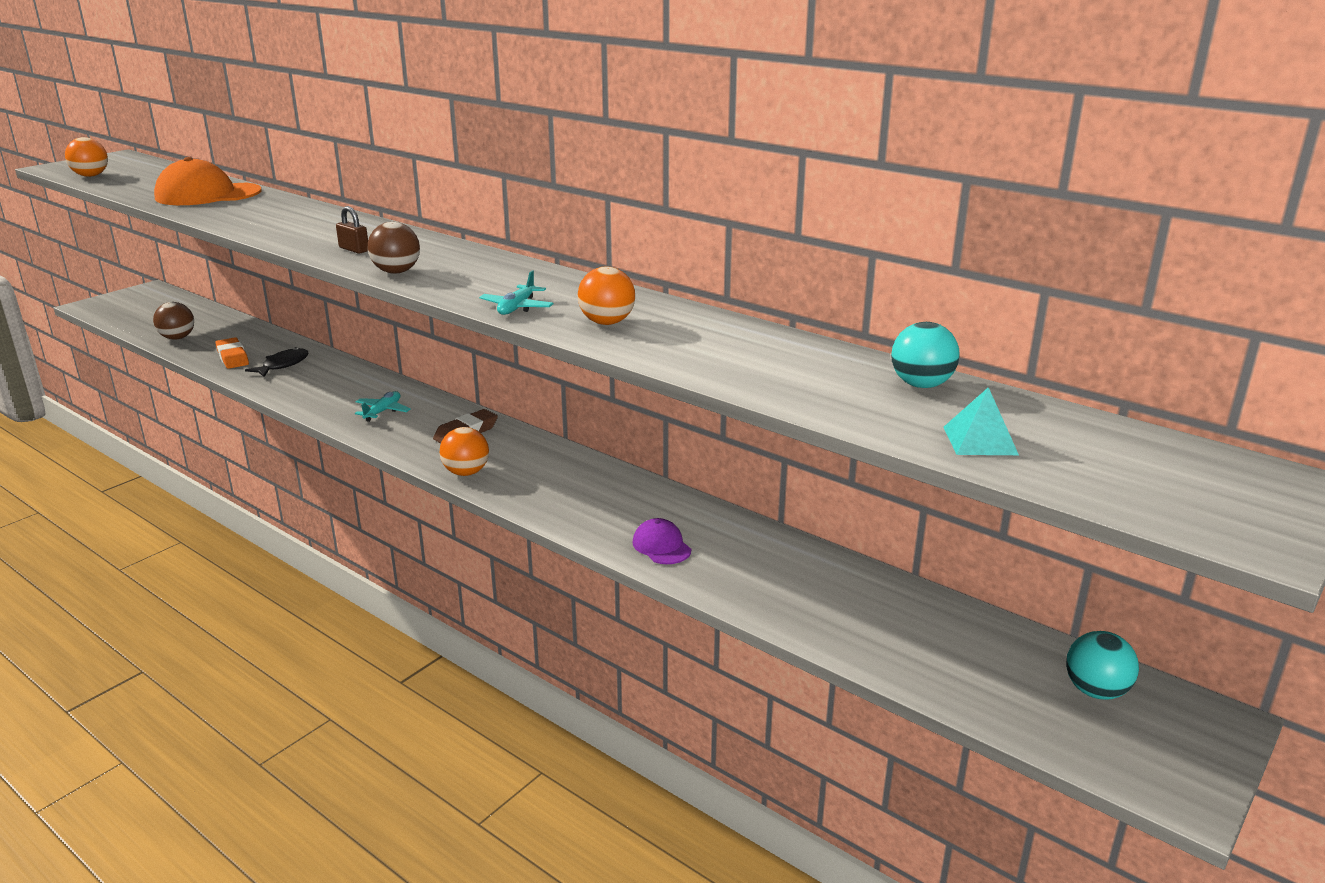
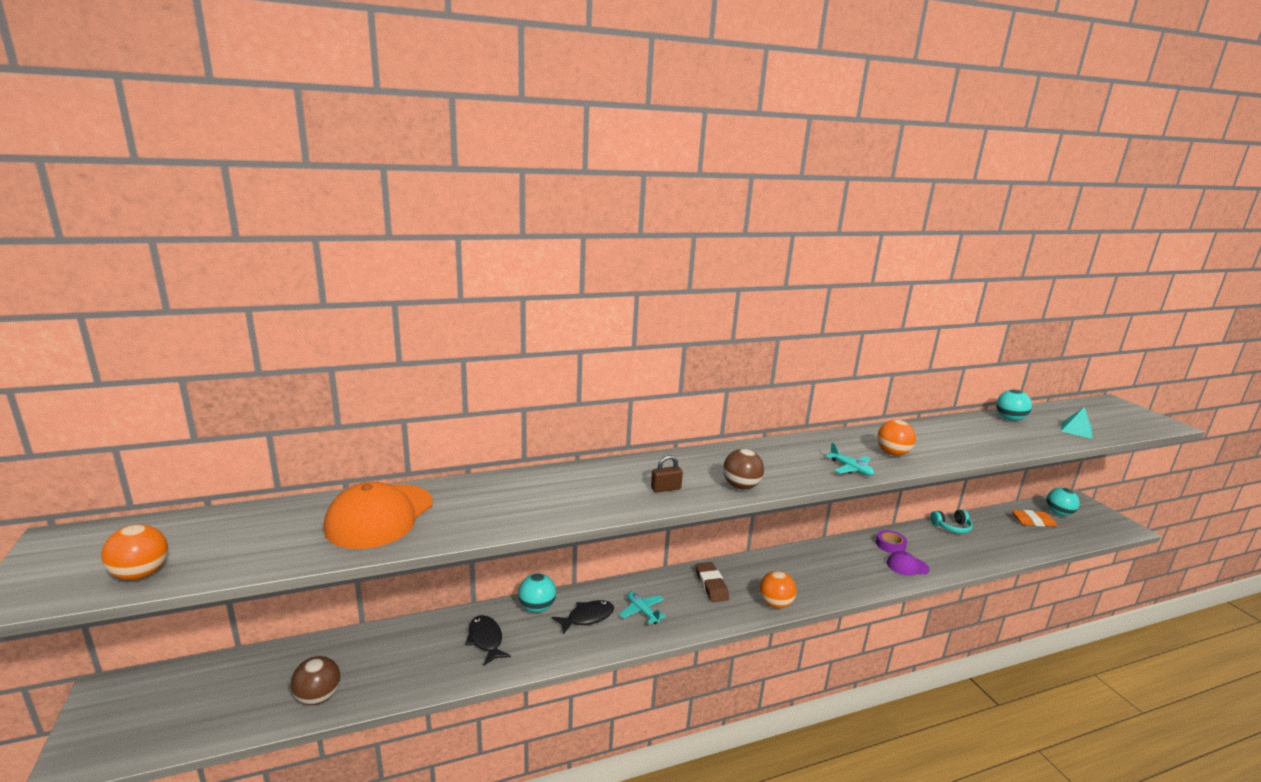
camera: 60 degrees left, 5 degrees down
(232, 357) = (428, 668): orange eraser -> orange eraser (1033, 521)
(346, 370) = (537, 607): none -> turquoise ball
(350, 392) = (587, 617): none -> black fish
(707, 526) = (890, 545): none -> purple tape
(843, 572) = (951, 527): none -> turquoise headphones

